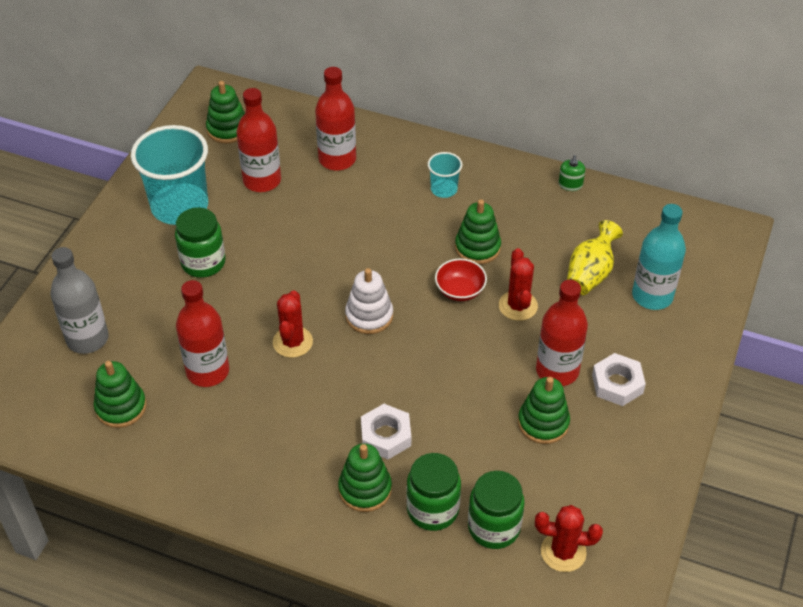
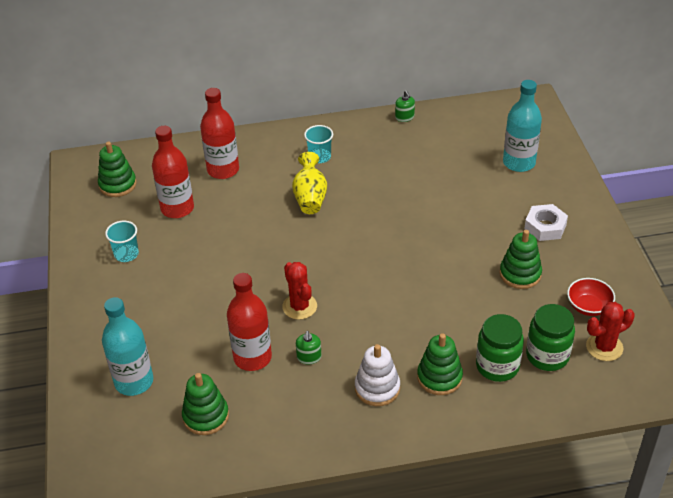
camera: 30 degrees left, 5 degrees down
(87, 339) = (134, 381): grey bottle -> turquoise bottle
(179, 206) = (126, 254): turquoise cup -> turquoise cup, size x0.47
(203, 262) = (181, 285): green jar -> none
(259, 399) = (309, 357): none -> green soap dispenser
(369, 316) = (340, 263): white stacking toy -> white stacking toy (377, 388)
(386, 436) = (422, 335): white nut -> none
(460, 290) = (389, 217): red bowl -> red bowl (588, 306)
(477, 247) = (377, 184): green stacking toy -> none
(518, 306) = (438, 208): red cactus -> none
(557, 371) = (500, 237): red bottle -> none
(590, 274) = (467, 167): yellow vase -> yellow vase (310, 198)

